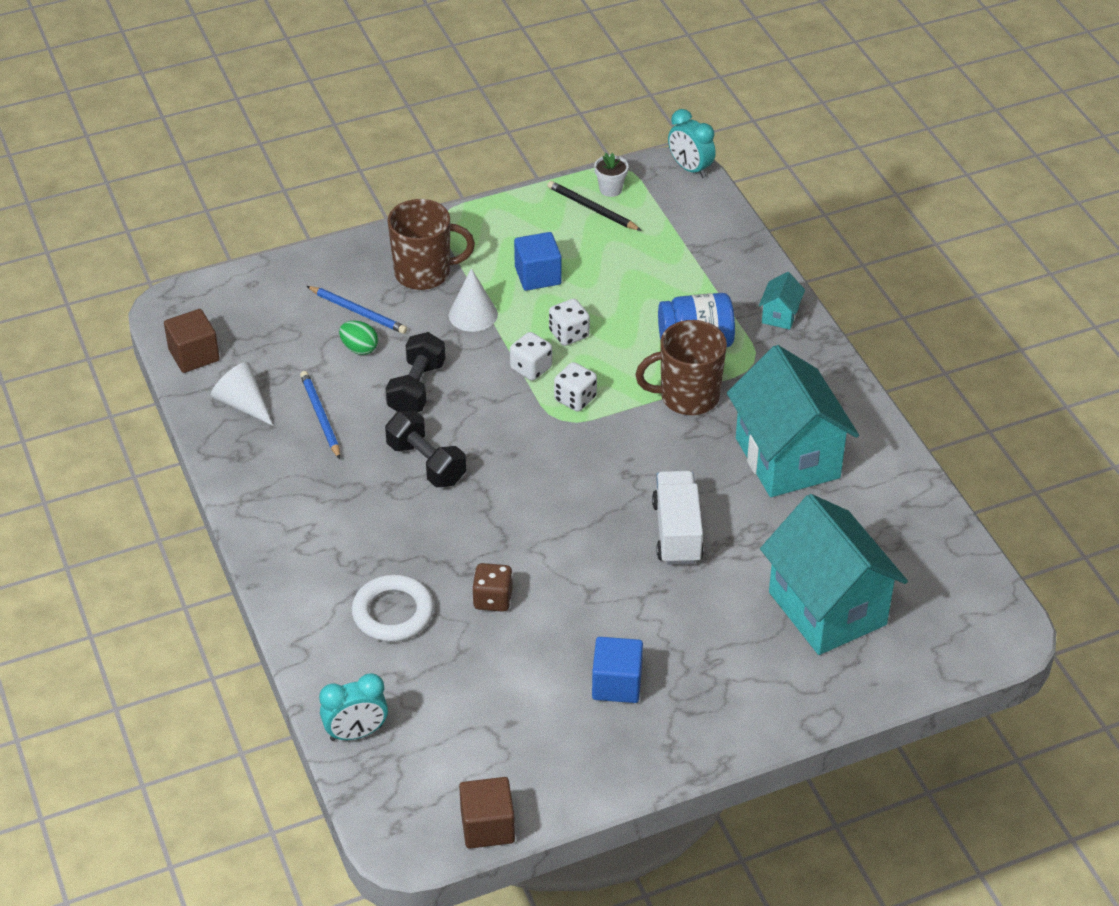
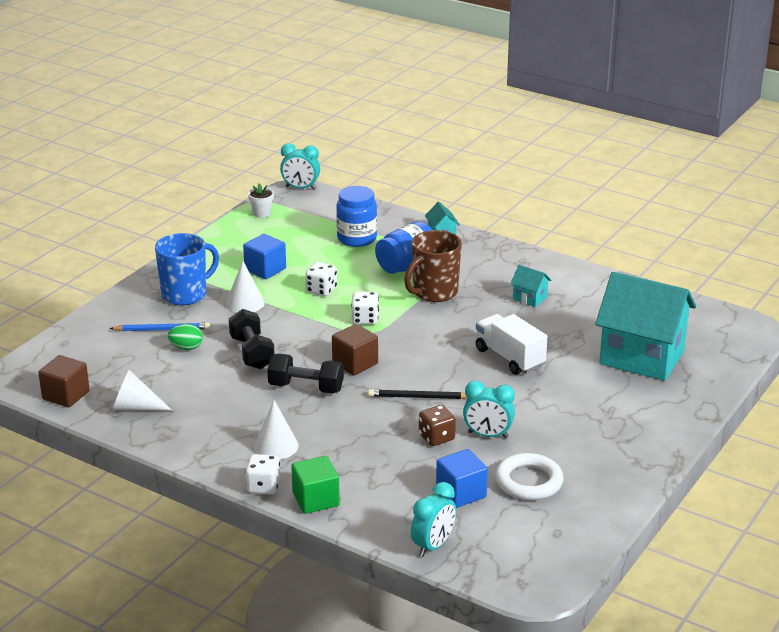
camera: 35 degrees left, 15 degrees down
(301, 613) = (315, 499): none -> green cube
(320, 416) = (201, 392): blue pencil -> none
(327, 524) = (276, 446): none -> white cone
(393, 613) = (379, 472): white ring -> white ring (528, 482)
(424, 273) = (185, 294): brown mug -> blue mug
(487, 826) = (579, 553): brown cube -> brown cube (355, 363)
(531, 368) = (317, 315): white dice -> white dice (263, 486)
(548, 624) = (488, 435): none -> turquoise clock
(592, 208) = (261, 226): black pencil -> black pencil (418, 397)
(617, 684) = (567, 445): blue cube -> blue cube (461, 493)
(679, 275) = (357, 238): none -> blue jar
(787, 458) = (530, 298): turquoise house -> turquoise house, size x0.41

